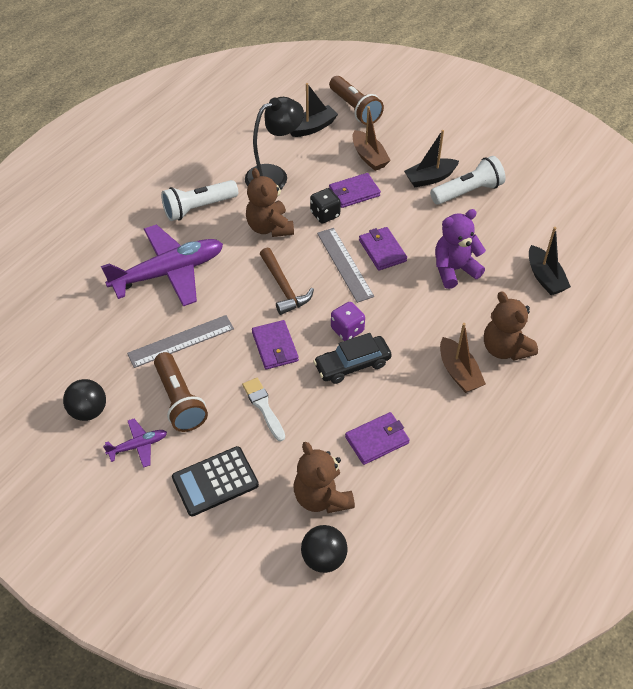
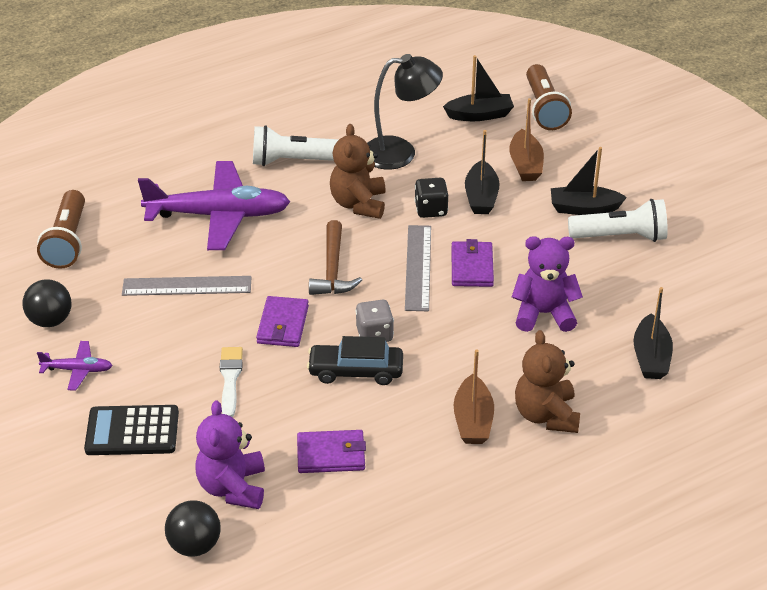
camera: 25 degrees right, 10 degrees down
(179, 401) = (147, 342): brown flashlight -> brown flashlight (67, 241)
(322, 497) = (233, 487): brown teddy bear -> purple teddy bear
(347, 330) = (374, 334): purple dice -> grey dice
(354, 192) = (481, 197): purple wallet -> black boat

